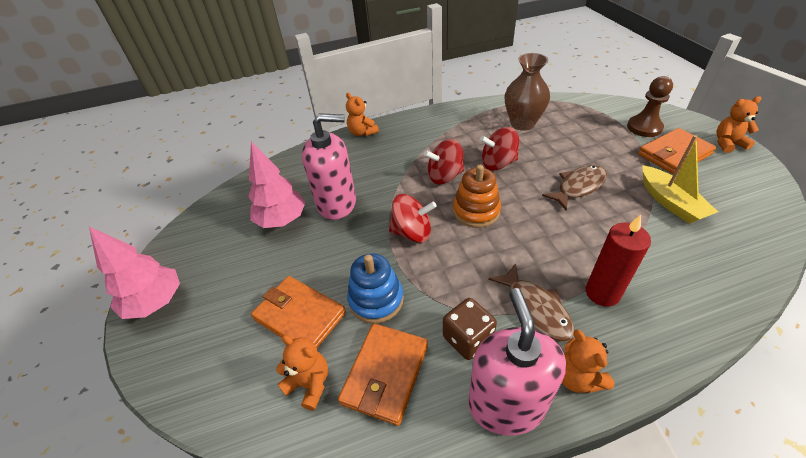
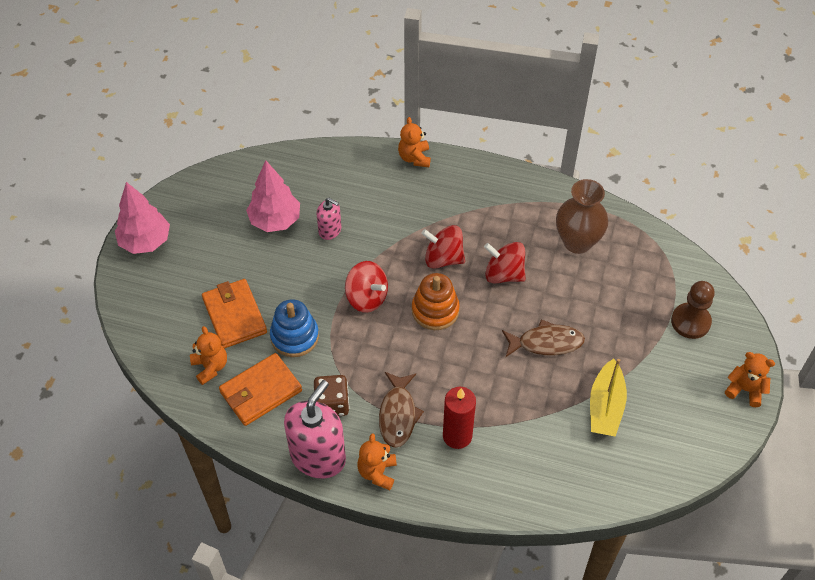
camera: 30 degrees right, 10 degrees up
(337, 203) = (330, 230): pink soap dispenser -> pink soap dispenser, size x0.52
(674, 154) = (676, 367): orange wallet -> none

